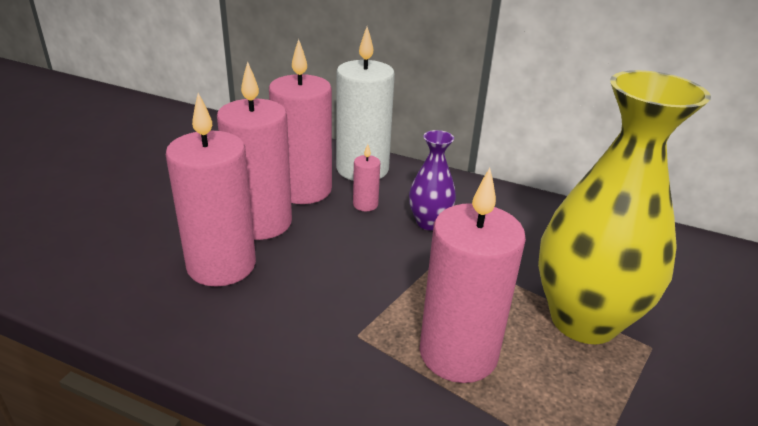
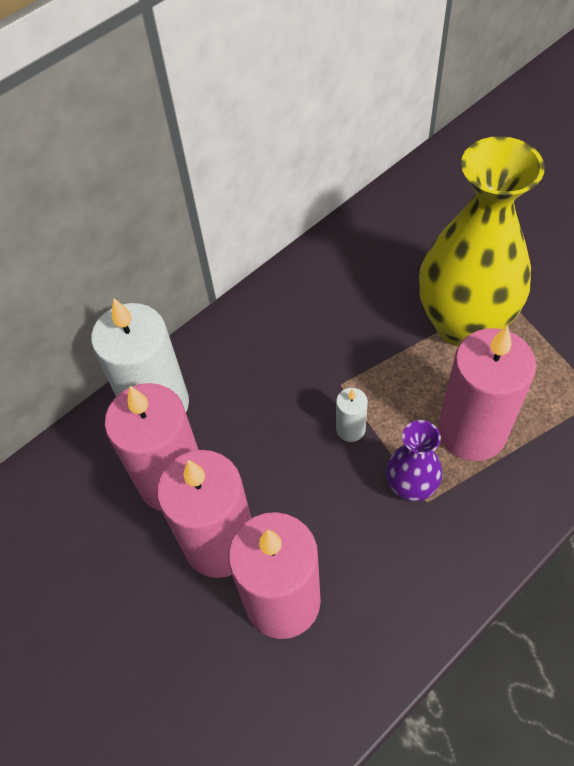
camera: 60 degrees left, 25 degrees up
(365, 204) = (230, 426): pink candle -> none
(405, 268) = (350, 429): none -> white candle
(429, 223) = (288, 379): purple vase -> purple vase (410, 487)

